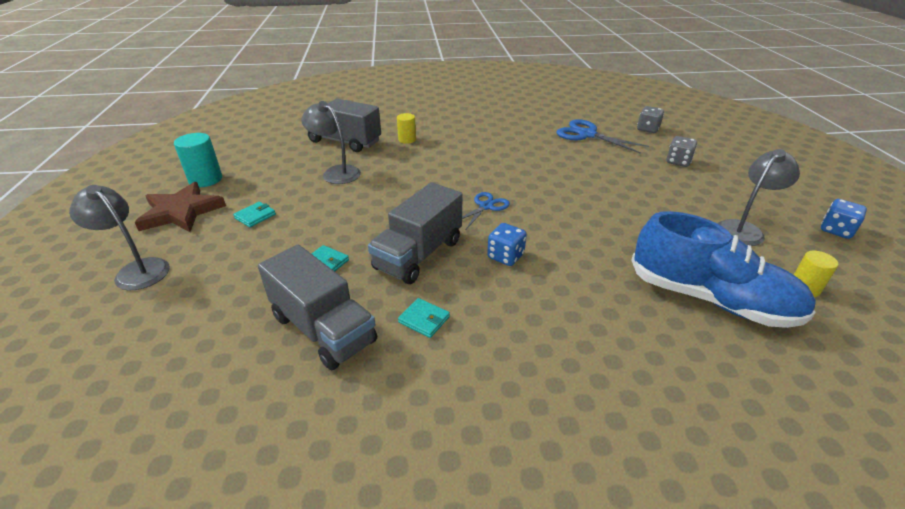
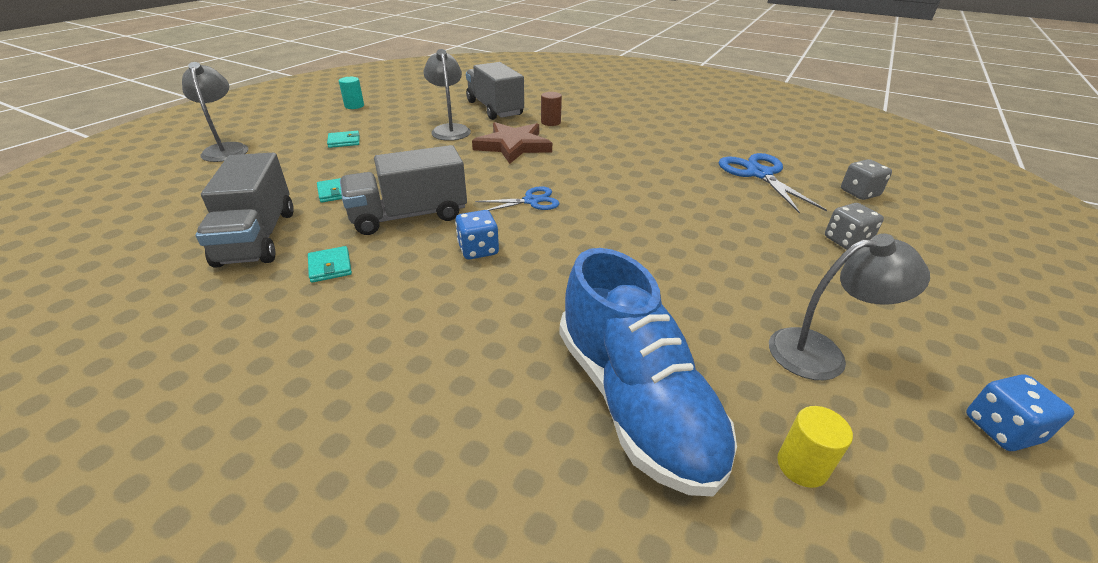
camera: 35 degrees right, 0 degrees up
(181, 212) = (306, 122): brown star -> brown star (513, 146)
(205, 179) = (354, 106): turquoise cylinder -> turquoise cylinder, size x0.64
(407, 140) = (550, 122): yellow cylinder -> brown cylinder

